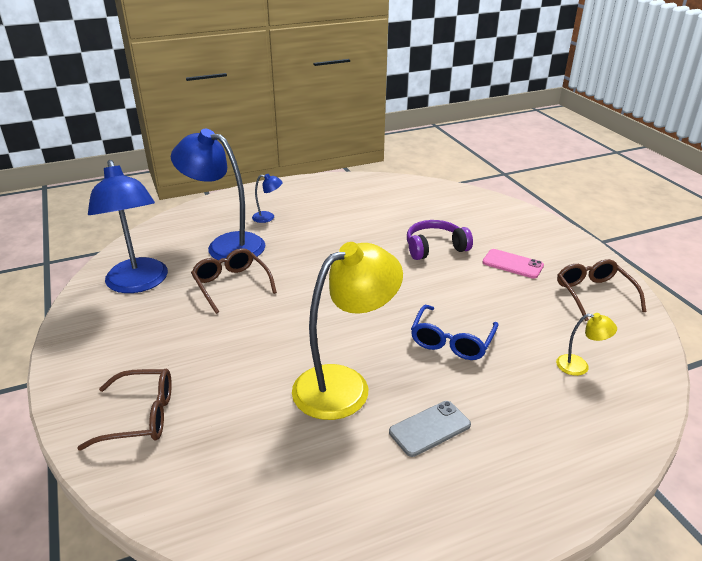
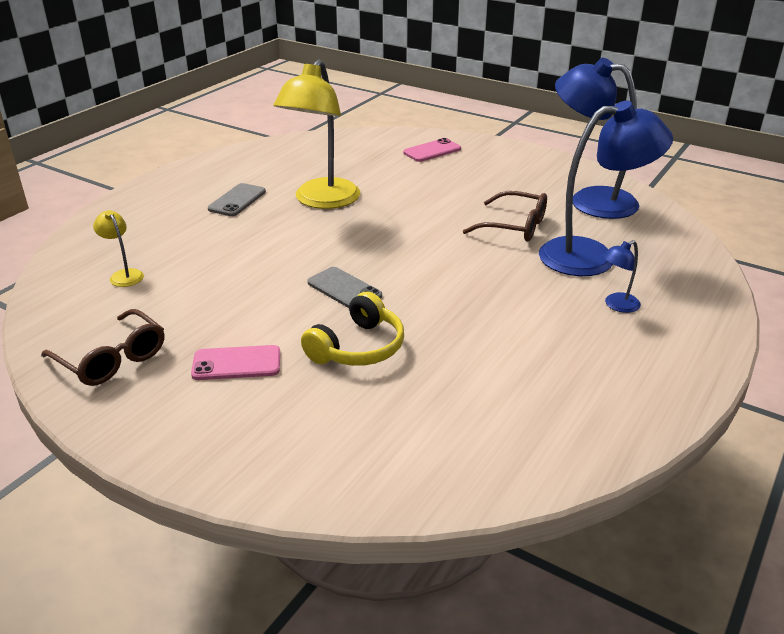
camera: 145 degrees right, 0 degrees up
(141, 416) = (432, 151): brown glasses -> pink phone
(410, 284) = (344, 289): none -> grey phone
(435, 248) = (357, 347): purple headphones -> yellow headphones
(451, 341) = (258, 254): blue glasses -> none
(579, 366) = (124, 275): yellow lamp -> yellow lamp turned 75 degrees clockwise

